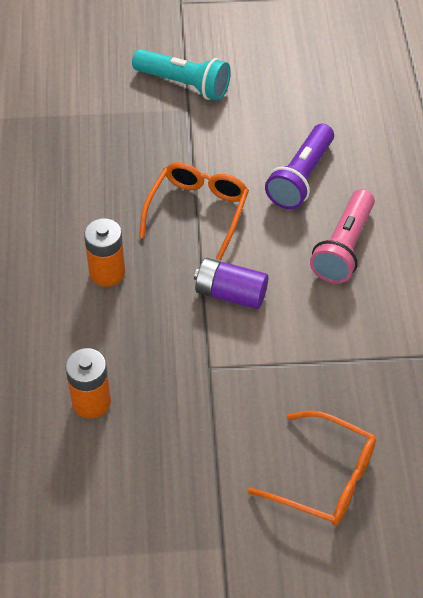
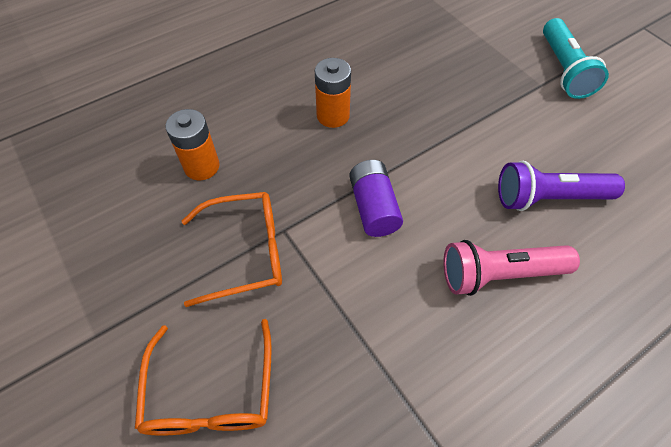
camera: 60 degrees right, 5 degrees up
(197, 211) = (441, 142): orange glasses -> orange glasses (245, 252)

